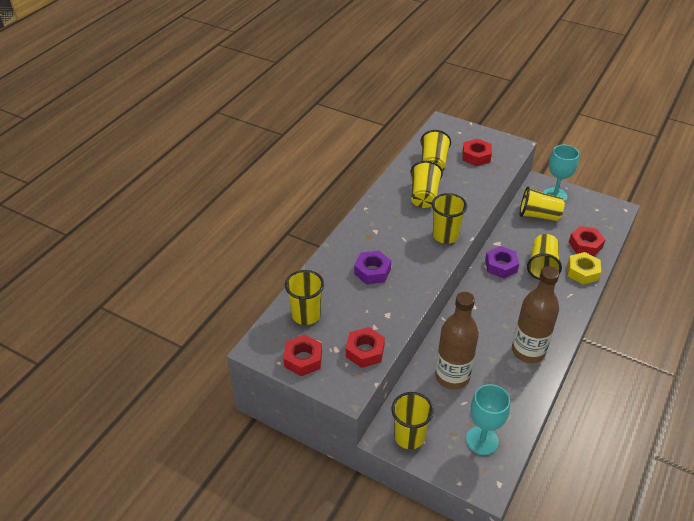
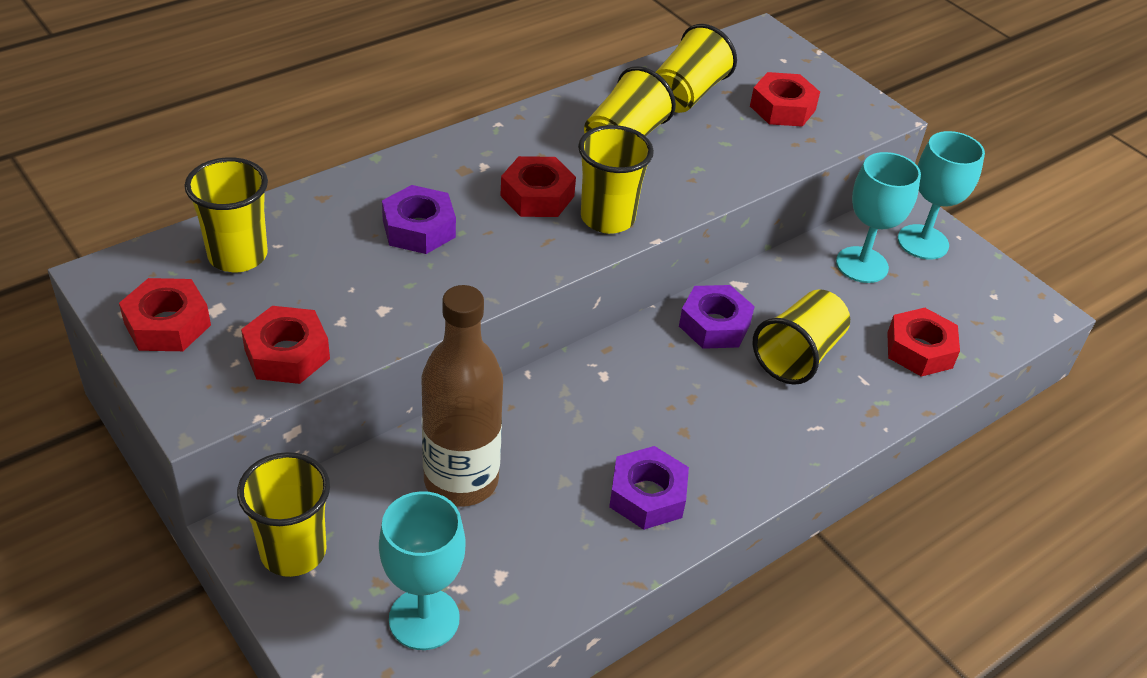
camera: 20 degrees right, 0 degrees up
(409, 236) = (537, 196): none -> red nut
(528, 351) = (647, 495): brown bottle -> purple nut
(538, 215) = (862, 265): yellow cup -> turquoise goblet
(582, 272) = (875, 396): yellow nut -> none

